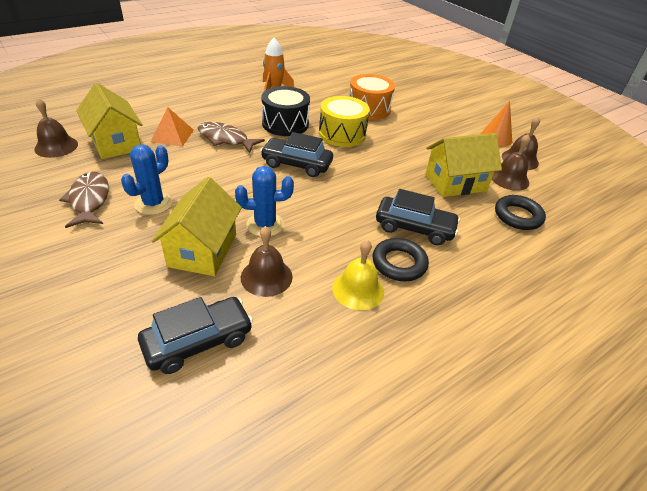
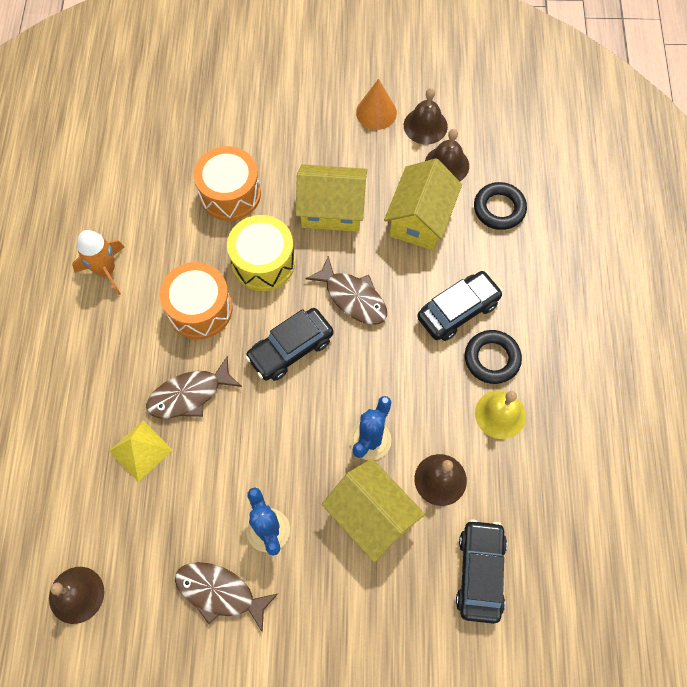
camera: 50 degrees left, 25 degrees up
(115, 143) = (114, 522): yellow house -> yellow house (332, 210)
(172, 135) = (140, 450): orange pyramid -> yellow pyramid
(285, 124) = (200, 309): black drum -> orange drum
(362, 176) = (353, 297): none -> brown fish

